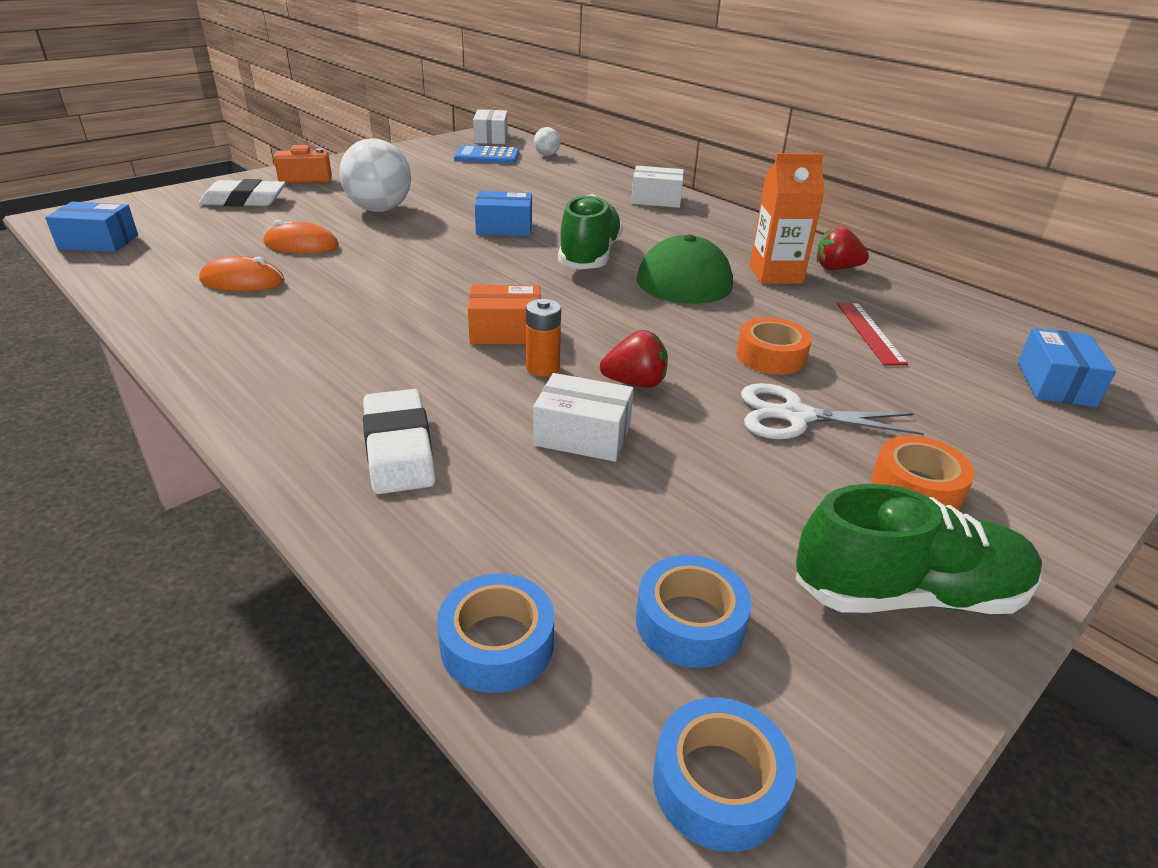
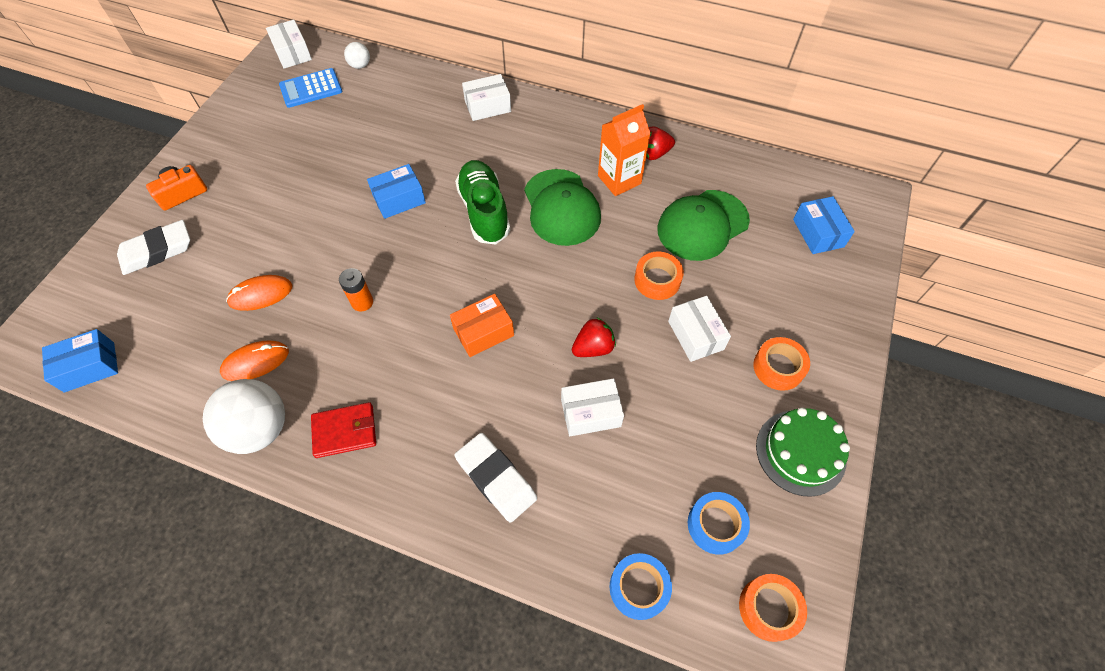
camera: 25 degrees left, 25 degrees up
(269, 352) = (345, 431): none -> red wallet
(379, 209) = (283, 215): white ball -> white ball (259, 429)
(542, 368) = (530, 360): orange battery -> orange battery (362, 302)
(718, 784) = (769, 608): blue tape -> orange tape
(795, 416) = (695, 335): white scissors -> white box
(869, 332) = (702, 225): red ruler -> green cap
(907, 594) = (800, 452): green shoe -> green cake

